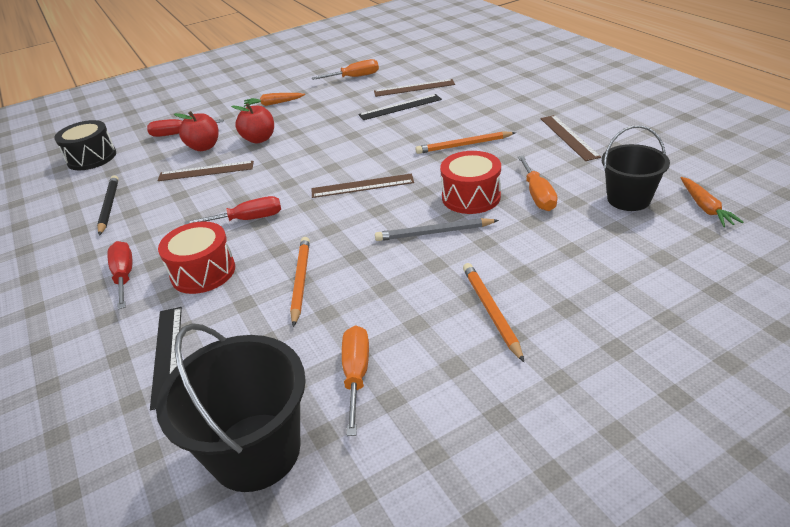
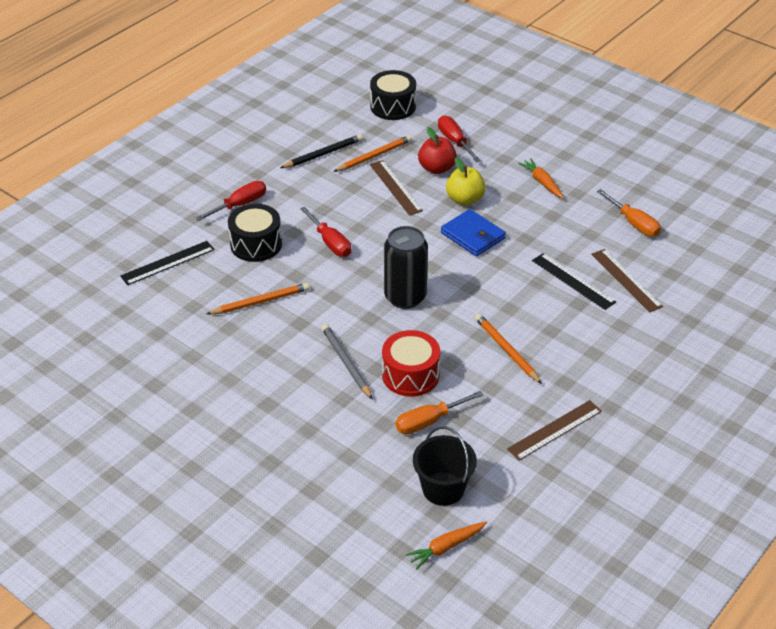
camera: 65 degrees right, 5 degrees up
(203, 272) = (256, 244): red drum -> black drum
(256, 451) = (100, 335): black bucket -> none
(259, 139) = (465, 199): red apple -> yellow apple
(309, 141) = (473, 235): none -> blue wallet
(356, 375) = (171, 362): orange screwdriver -> none
(362, 186) = (405, 297): brown ruler -> black can
(491, 311) = (254, 418): orange pencil -> orange pencil (374, 156)

